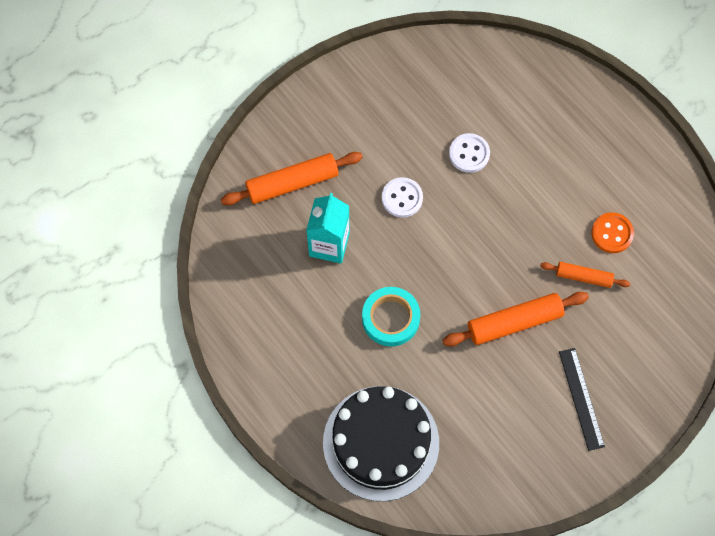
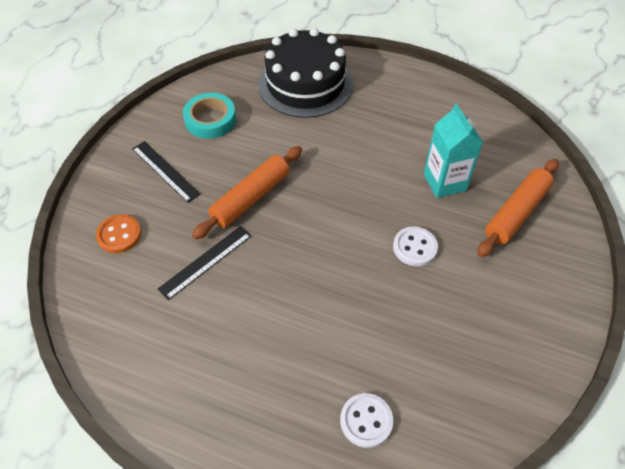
camera: 150 degrees right, 15 degrees down
(390, 318) = (354, 155): turquoise tape -> turquoise tape (210, 120)
(469, 154) = (383, 321): white button -> white button (366, 421)
(583, 277) = (206, 262): orange rolling pin -> black ruler
(612, 233) = (195, 315): orange button -> orange button (119, 235)

